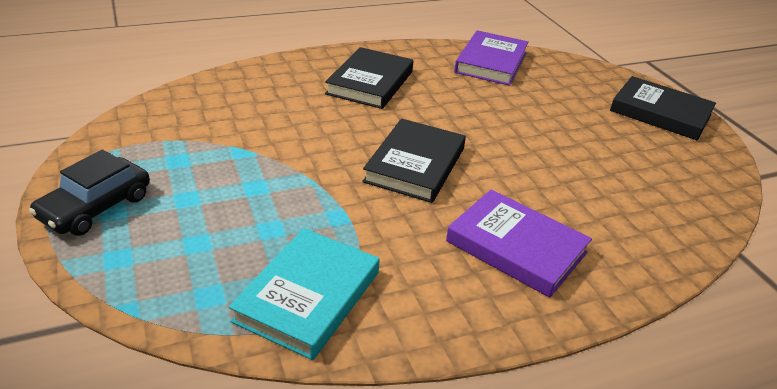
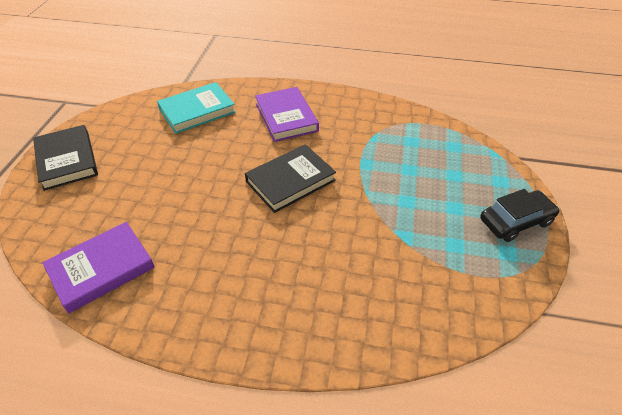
camera: 145 degrees left, 10 degrees up
(308, 296) = (406, 131): turquoise book -> turquoise book (197, 111)
(370, 82) = (246, 283): black book -> none

